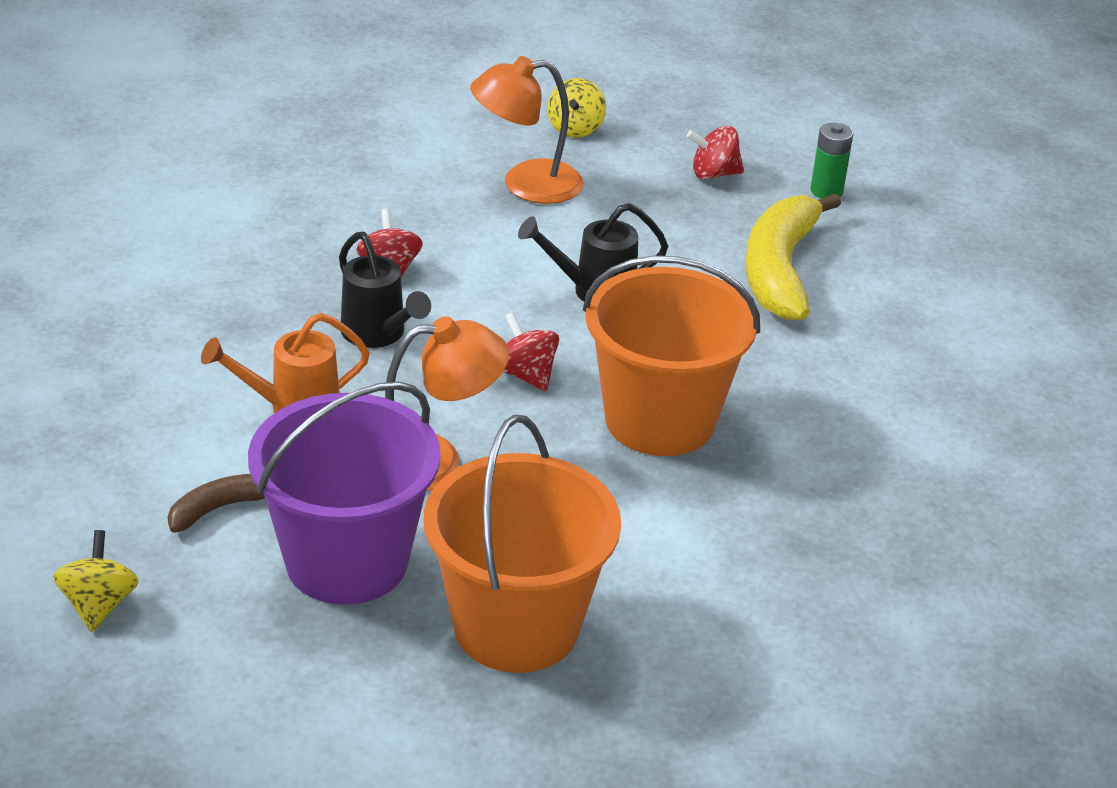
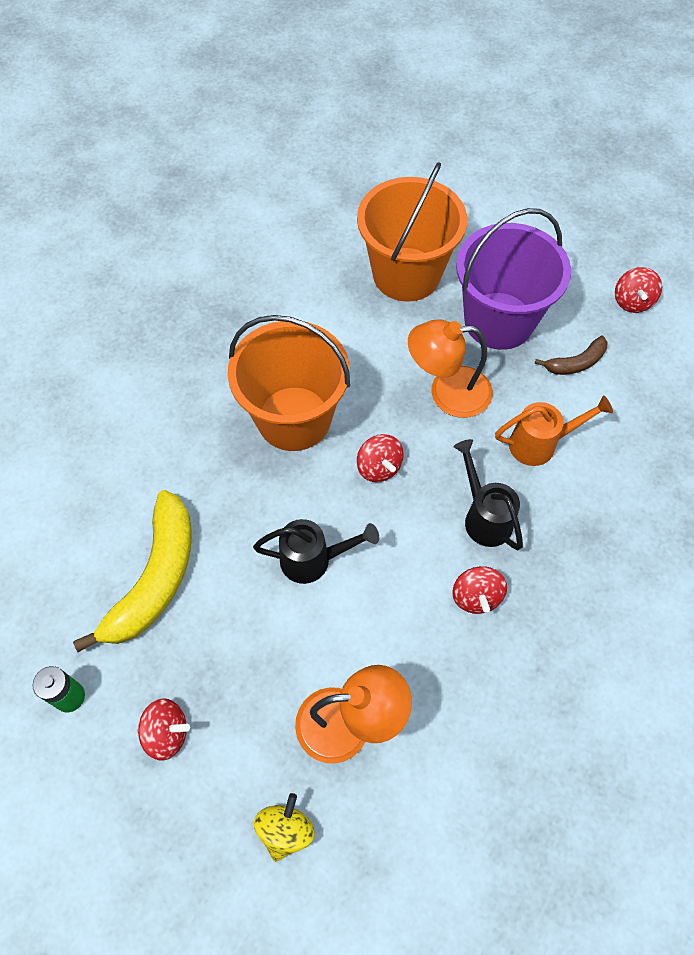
camera: 170 degrees left, 25 degrees up
(99, 605) = (632, 301): yellow spinning top -> red spinning top

